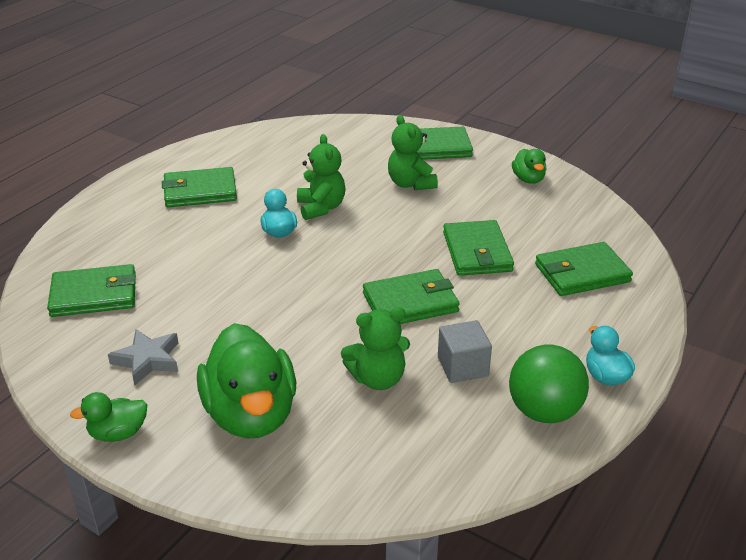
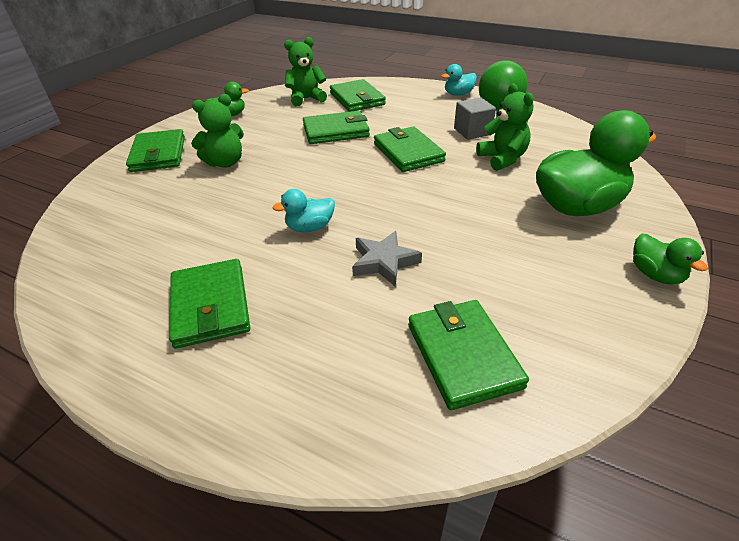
camera: 95 degrees left, 5 degrees up
(147, 360) = (551, 278): grey star -> grey star (384, 262)
(321, 208) = (263, 207): green teddy bear -> green teddy bear (306, 99)

